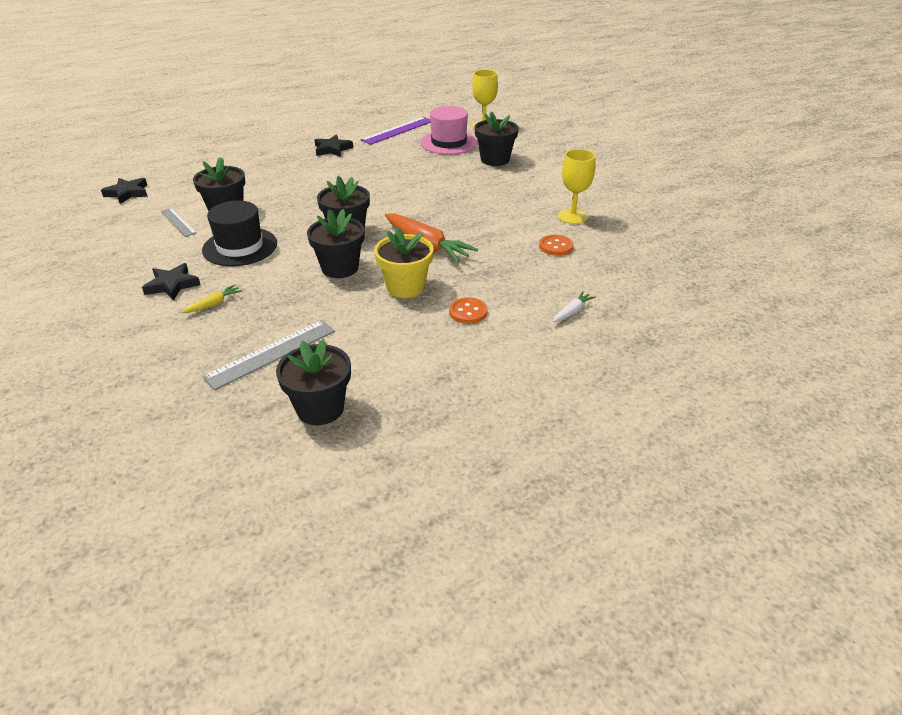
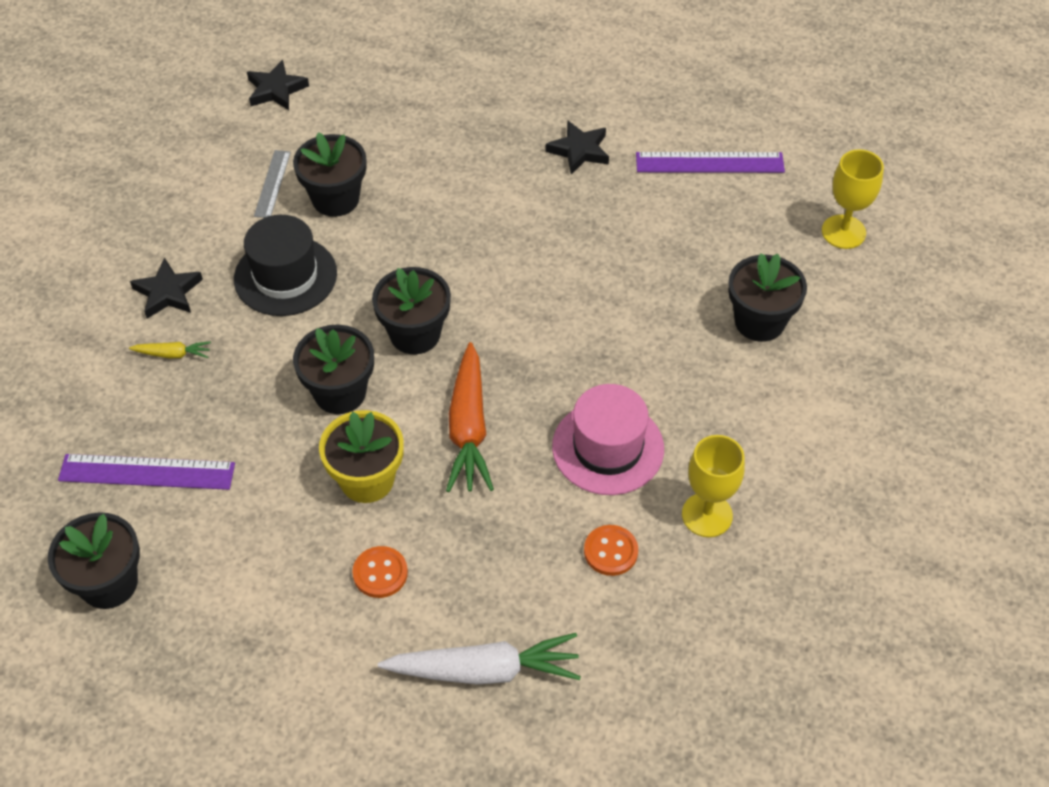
camera: 45 degrees right, 15 degrees up
(271, 354) = (147, 472): grey ruler -> purple ruler
(448, 143) = (744, 239): pink hat -> pink hat (608, 447)
(572, 311) = (485, 670): white carrot -> white carrot, size x2.13

